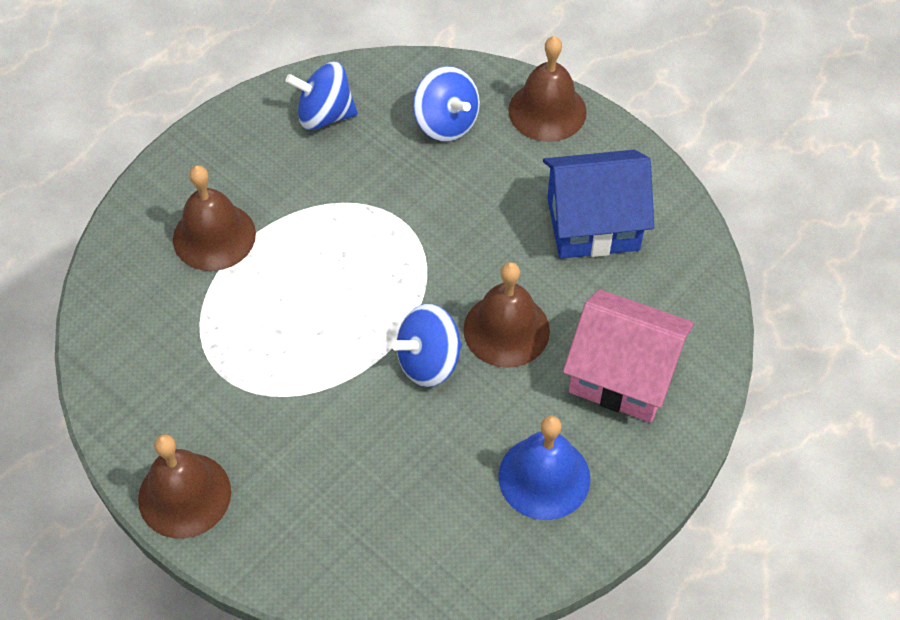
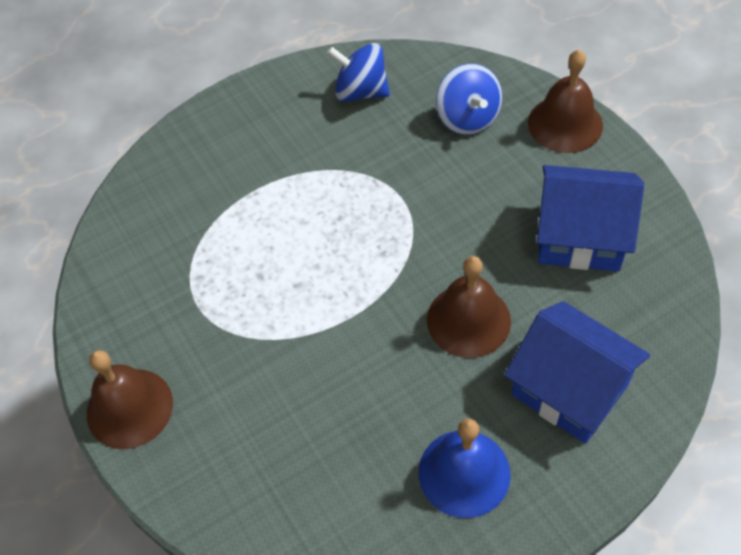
camera: 20 degrees right, 0 degrees up
(214, 236) = (231, 179): brown bell -> none
(429, 361) = (387, 334): blue spinning top -> none
(623, 375) = (570, 389): pink house -> blue house

